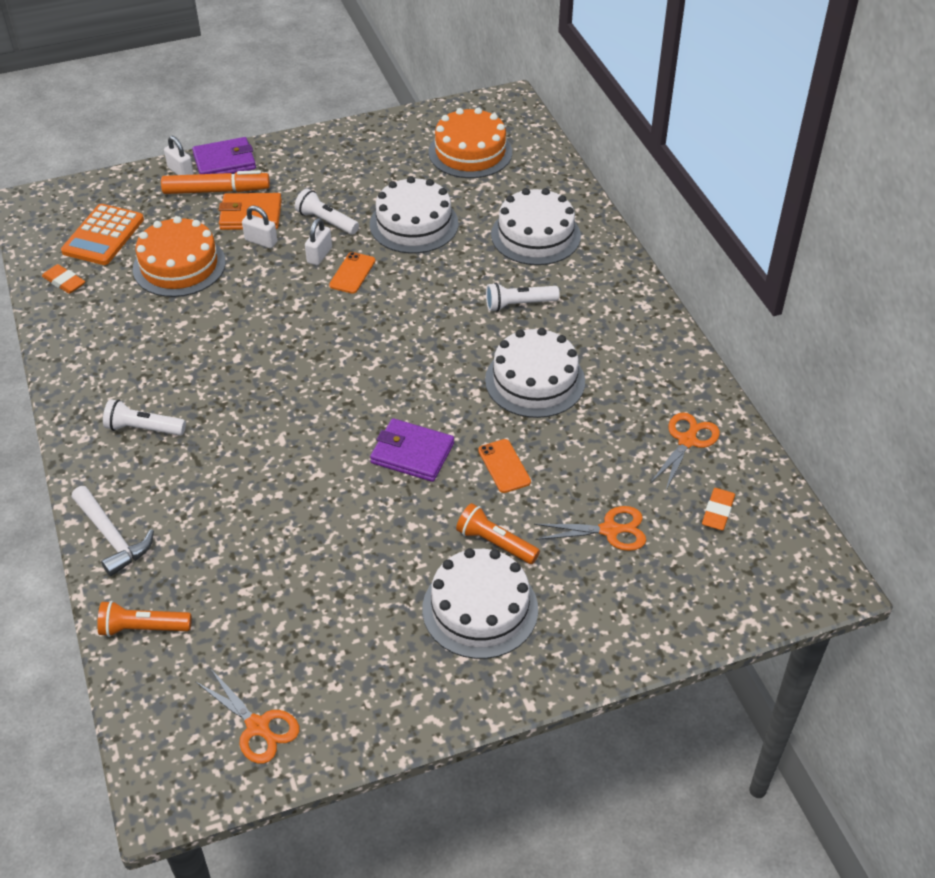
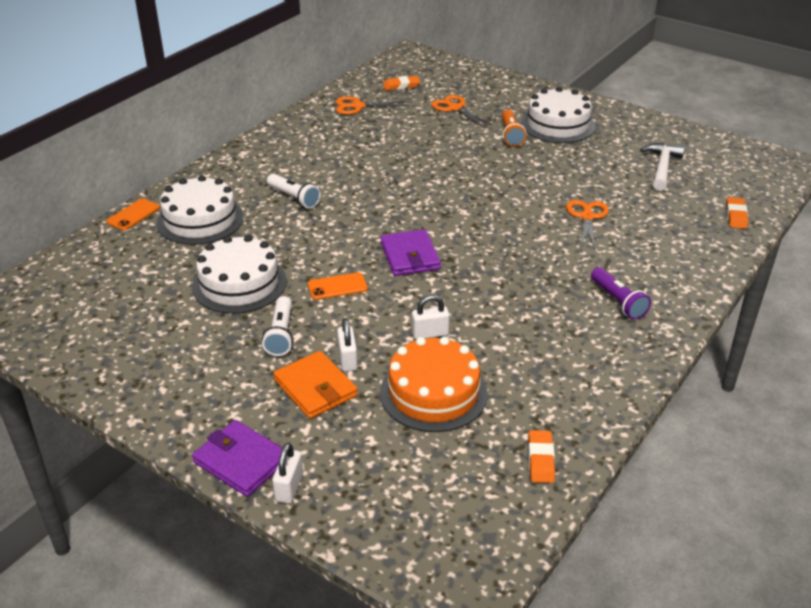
camera: 125 degrees left, 10 degrees down
(103, 235) = (450, 478): orange calculator -> none
(112, 537) = (709, 262): white hammer -> white hammer (662, 167)
(143, 428) = (618, 301): white flashlight -> purple flashlight
(143, 628) = (736, 216): orange flashlight -> orange eraser
(216, 191) = (298, 436): orange marker -> none
(258, 727) = (718, 155): orange scissors -> orange scissors (587, 217)
(319, 255) = (332, 315): white padlock -> white padlock (430, 334)
(412, 453) = (484, 184): purple wallet -> purple wallet (410, 256)
(470, 152) = (96, 298): orange cake -> none
(504, 466) = (452, 151): orange phone -> orange phone (133, 215)
(535, 380) = (366, 166): white cake -> none

